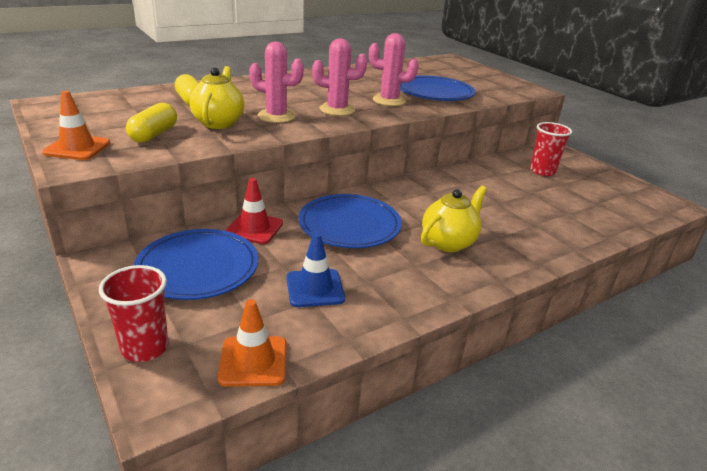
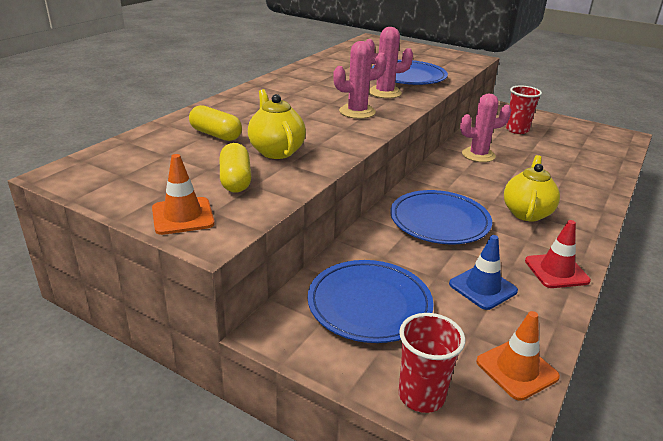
camera: 25 degrees left, 0 degrees up
(254, 228) = (368, 250): red traffic cone -> red traffic cone (556, 271)
(276, 116) = (317, 131): pink cactus -> pink cactus (478, 155)

